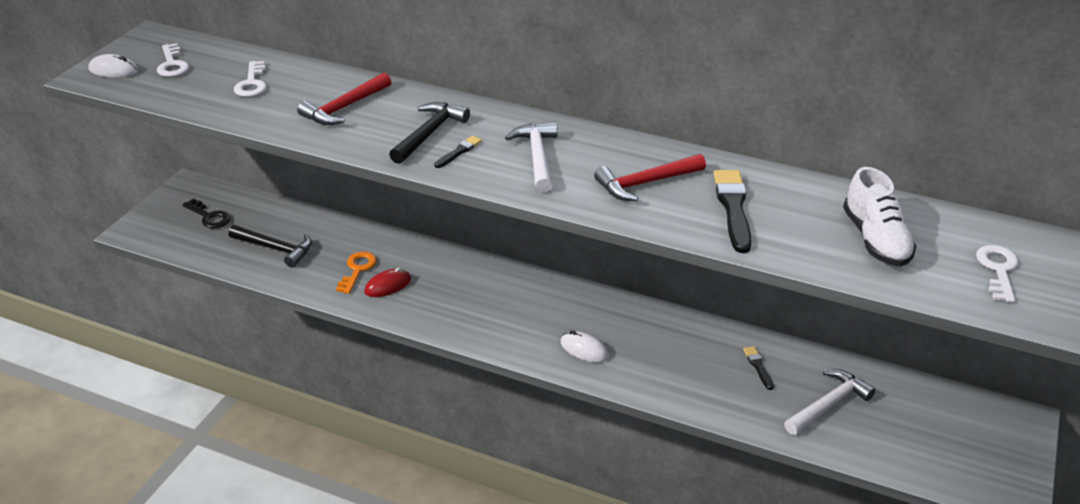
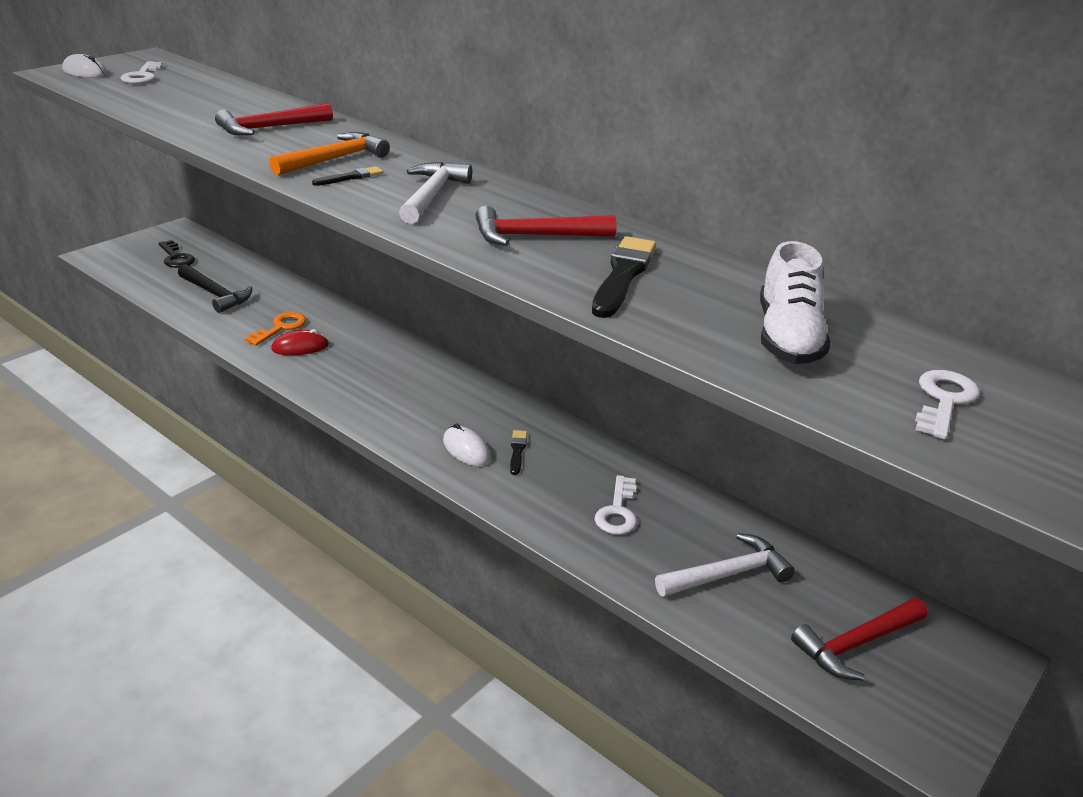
camera: 15 degrees right, 5 degrees down
(252, 83) = (200, 99): white key -> white key (617, 511)
(429, 133) = (335, 159): black hammer -> orange hammer
(758, 367) = (661, 513): black brush -> black brush (517, 451)
(936, 435) = (856, 644): none -> red hammer

